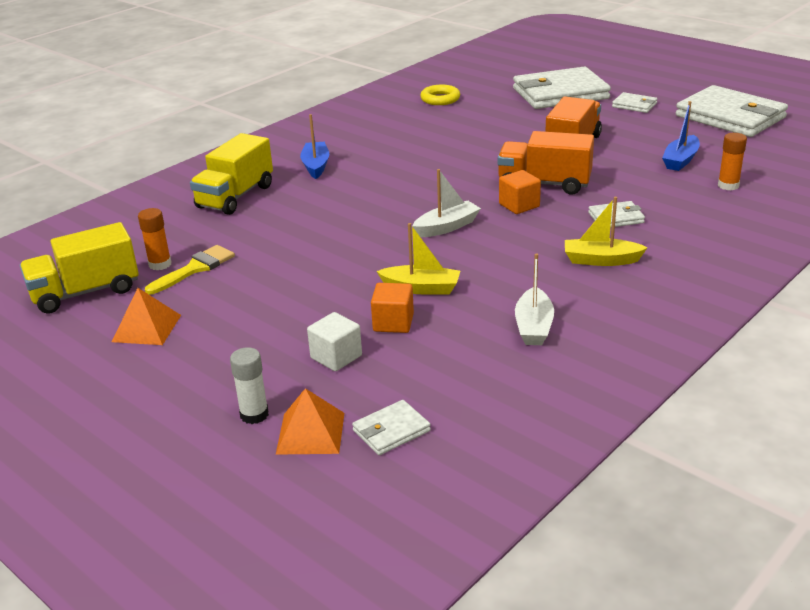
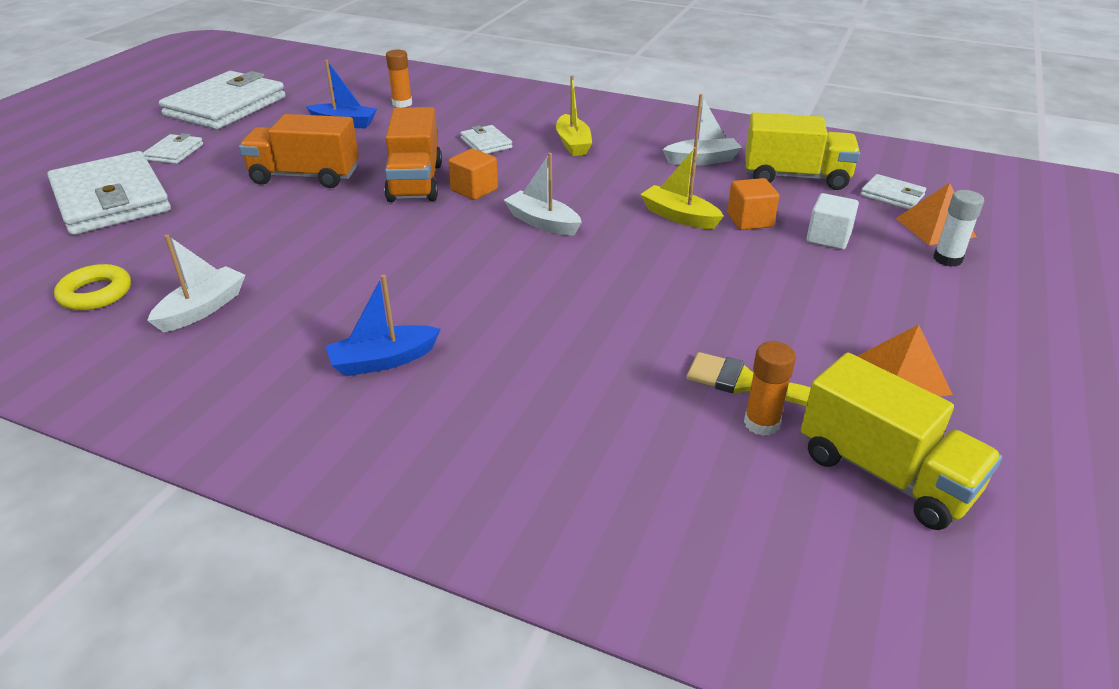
camera: 110 degrees left, 5 degrees up
(235, 196) = (518, 417): yellow truck -> yellow truck (795, 177)
(404, 123) = (203, 309): none -> white boat
(421, 288) = (679, 216): yellow boat -> yellow boat turned 45 degrees counterclockwise

